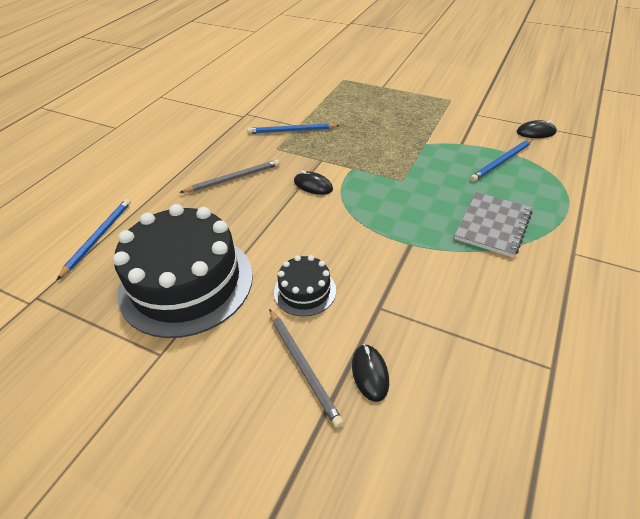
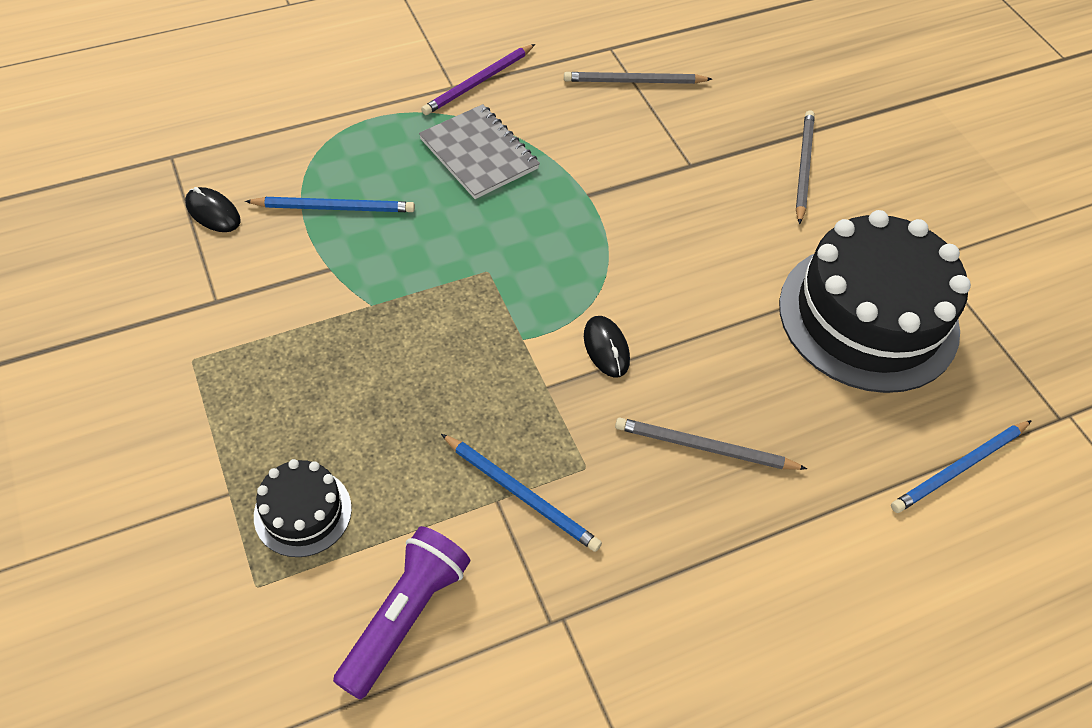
camera: 145 degrees left, 10 degrees up
(293, 94) = (405, 616): none -> purple flashlight
(305, 291) = (746, 223): black cake -> black cake (303, 512)
(370, 373) = (752, 129): black mouse -> none
(492, 225) = (479, 154): grey notebook -> grey notebook turned 75 degrees clockwise
(495, 348) = (634, 81): none -> grey pencil
(568, 266) = (478, 82): none -> purple pencil

